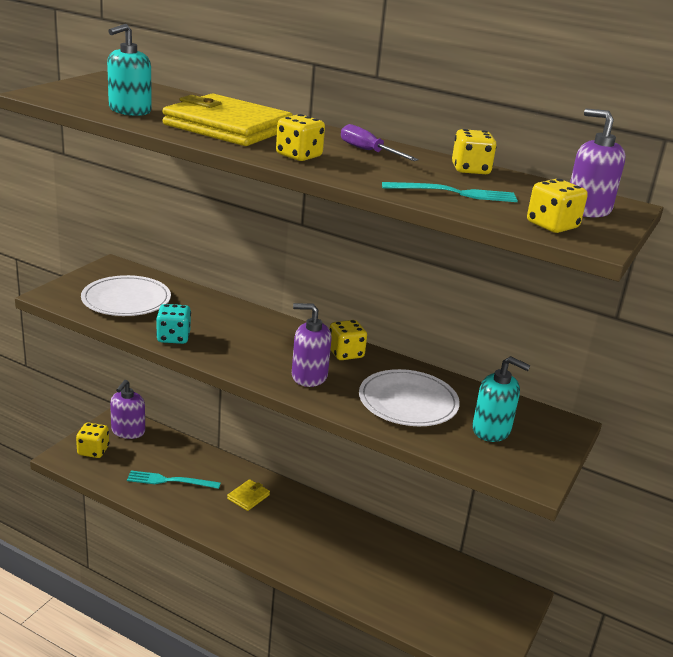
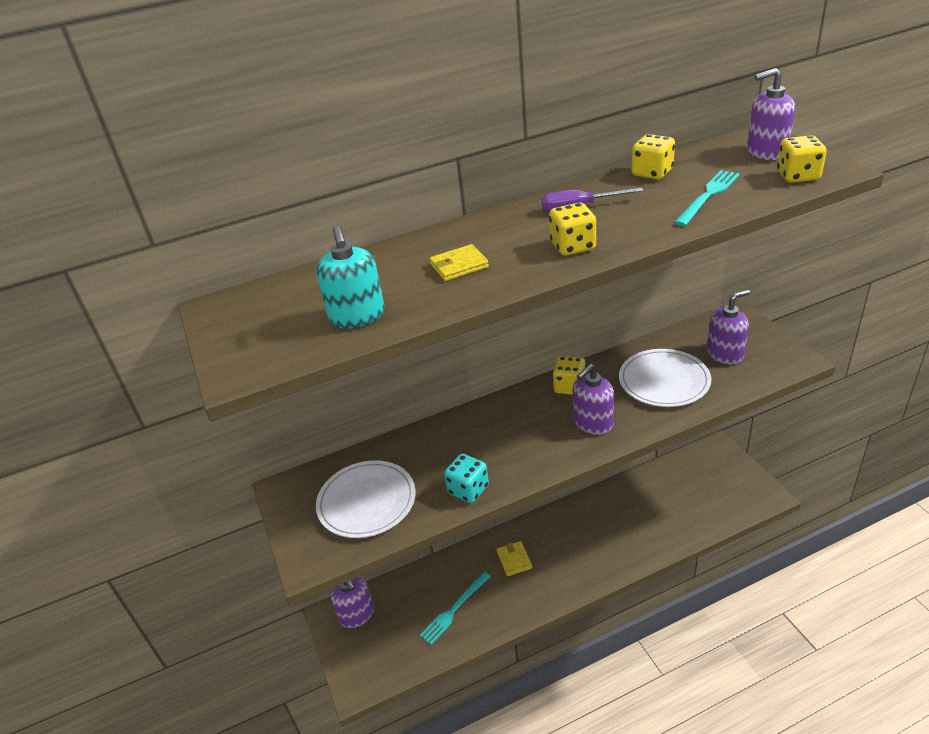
camera: 45 degrees left, 10 degrees up
(93, 451) = (366, 656): yellow dice -> none
(227, 127) = (459, 266): yellow wallet -> yellow wallet, size x0.42
(491, 430) = (725, 354): turquoise soap dispenser -> purple soap dispenser

